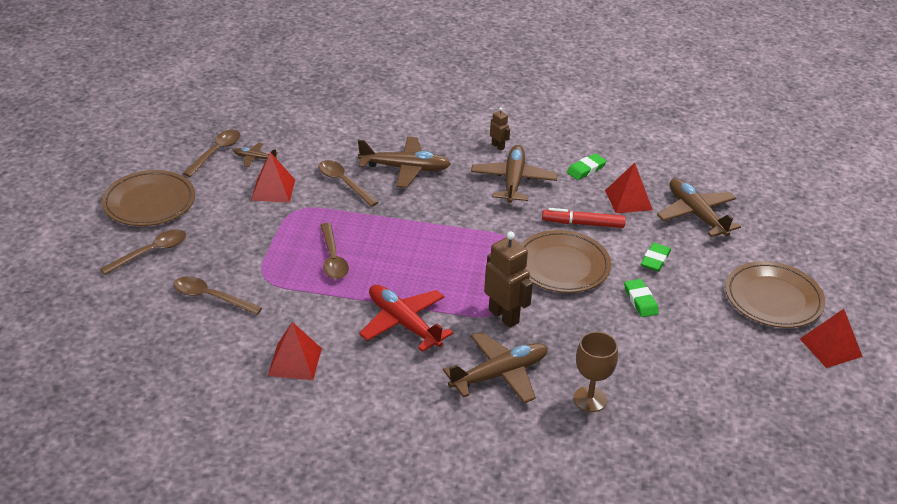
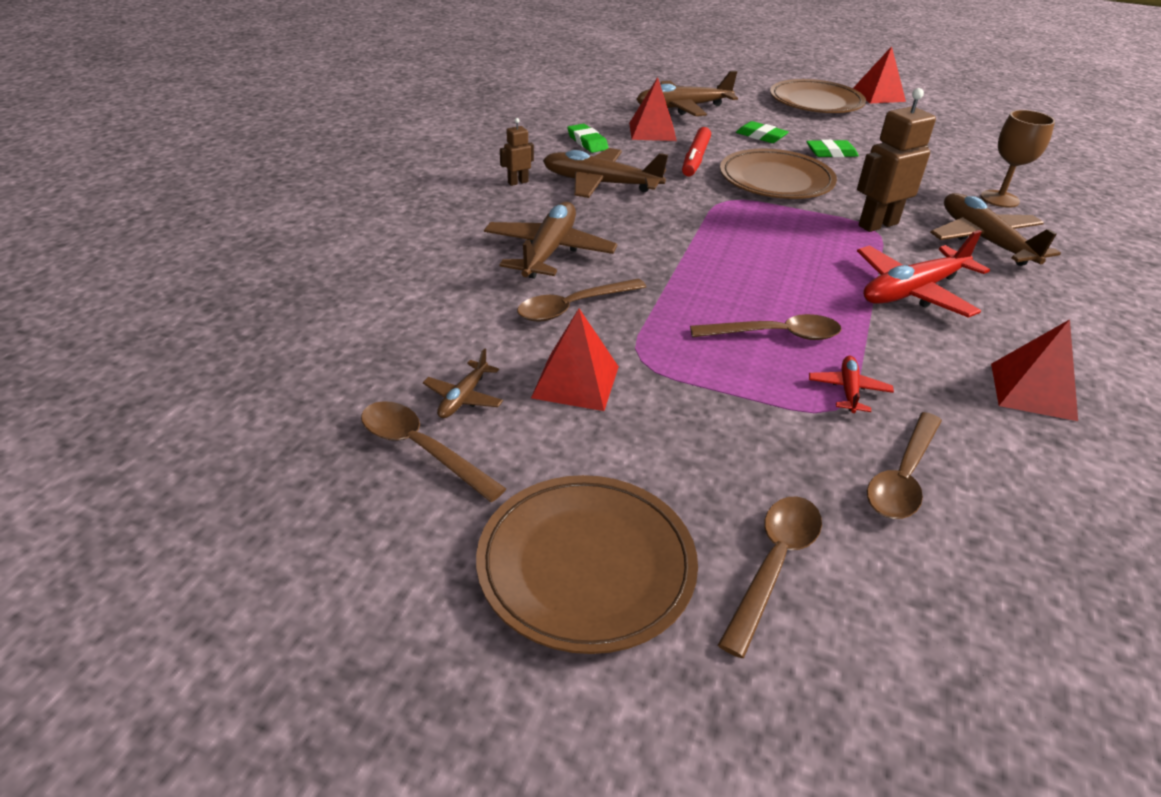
camera: 80 degrees left, 0 degrees up
(151, 252) = (774, 565): brown spoon -> brown spoon turned 60 degrees clockwise
(282, 284) = (848, 390): none -> red plane

